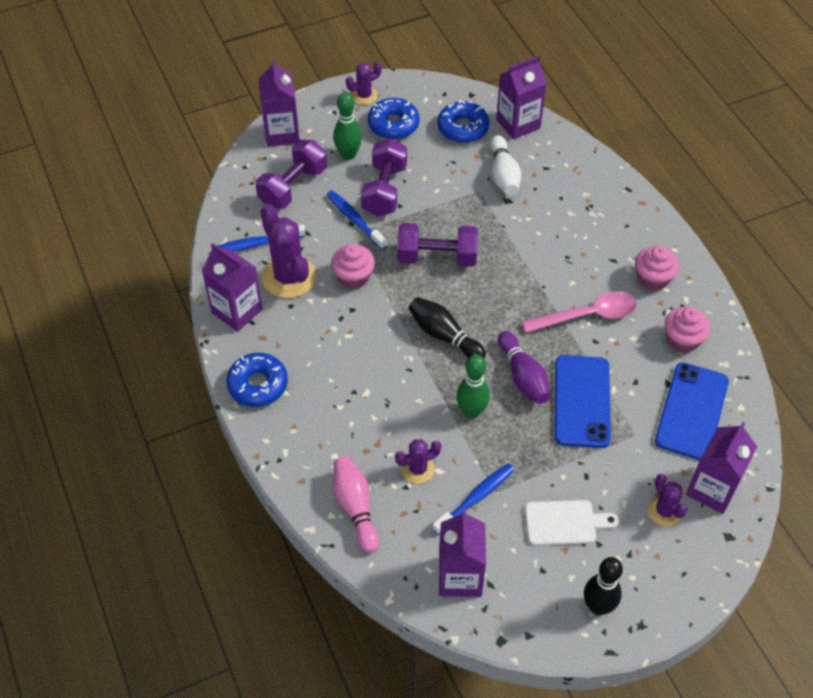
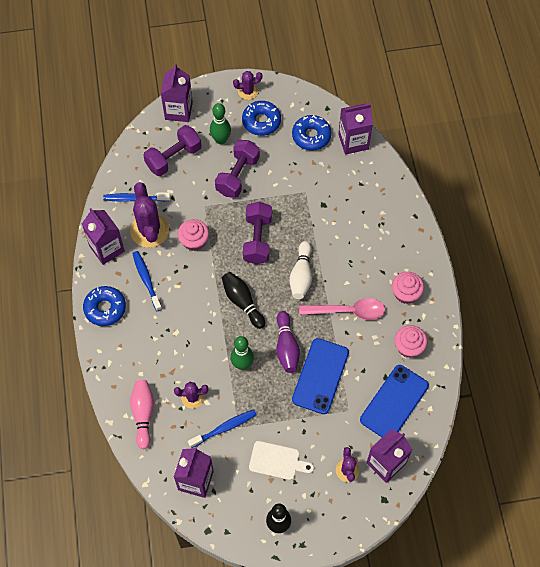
camera: 15 degrees right, 10 degrees up
(354, 219) = (209, 195): blue toothbrush -> blue toothbrush (146, 280)
(437, 257) = (257, 239): purple dumbbell -> purple dumbbell turned 75 degrees clockwise
(503, 175) = (327, 183): white bowling pin -> white bowling pin (301, 275)

